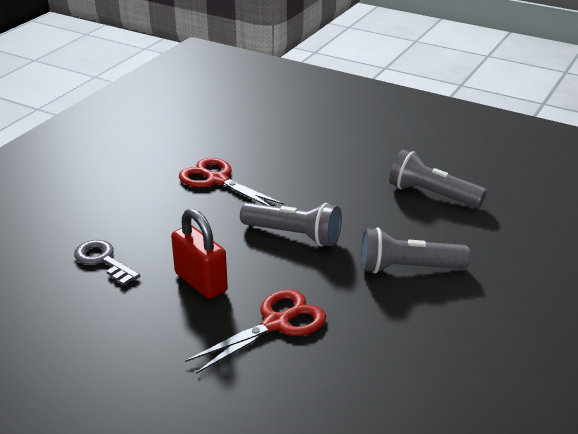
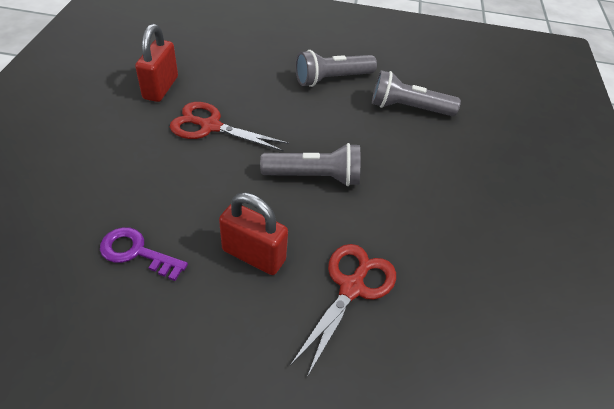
camera: 25 degrees left, 15 degrees up
(103, 260) = (137, 252): grey key -> purple key
(188, 143) = (160, 88): none -> red padlock
(407, 268) = (431, 192): grey flashlight -> grey flashlight (332, 79)

